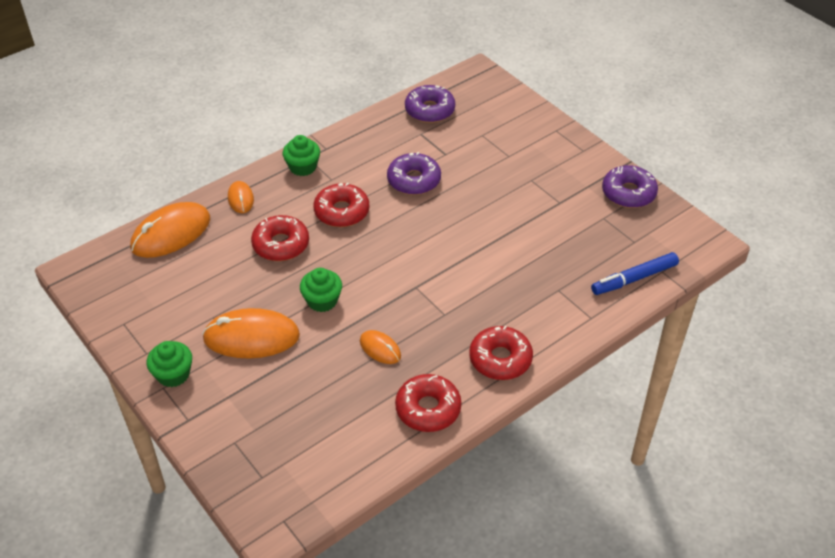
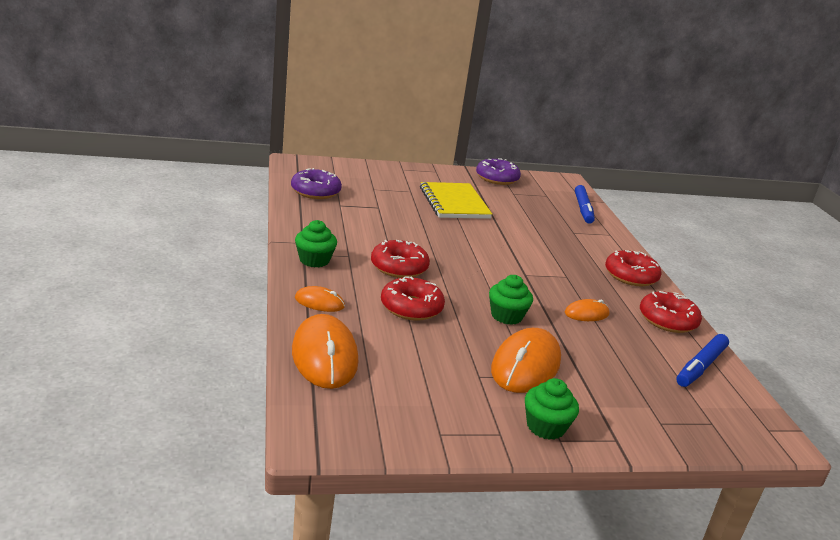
camera: 65 degrees left, 20 degrees down
(356, 452) = (701, 366): none -> blue marker
(414, 180) = (395, 228): purple donut -> none
(518, 190) = (454, 203): none -> yellow notebook

